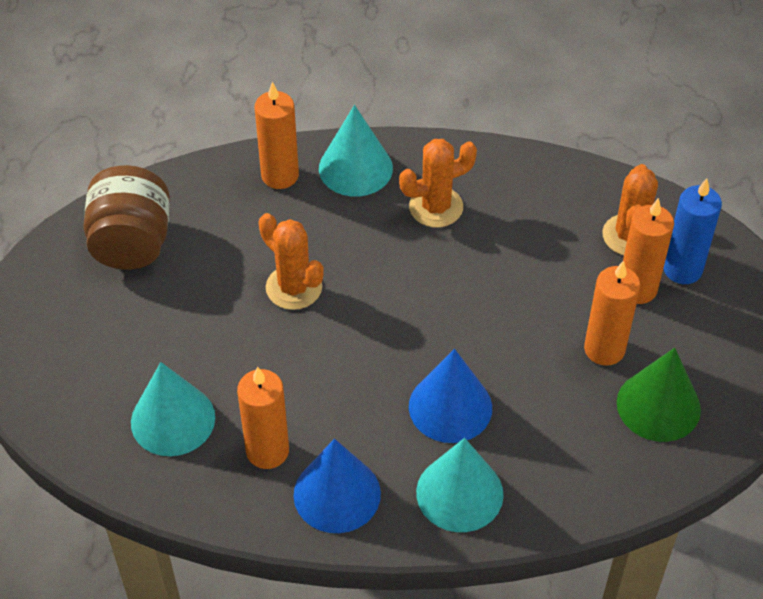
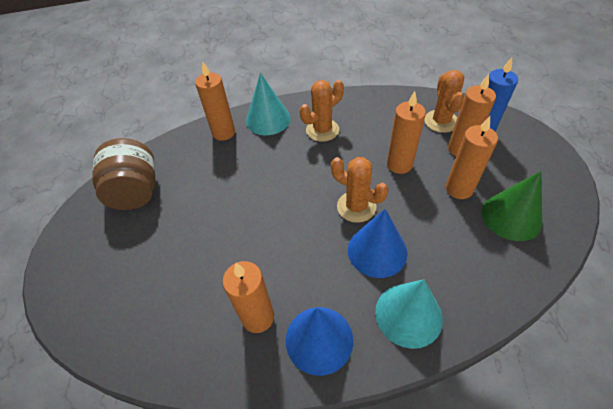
camera: 10 degrees left, 0 degrees up
(173, 419) = (182, 309): turquoise cone -> none
(294, 287) = (248, 196): orange cactus -> orange cactus (356, 207)
(533, 292) = (399, 164): none -> orange candle

